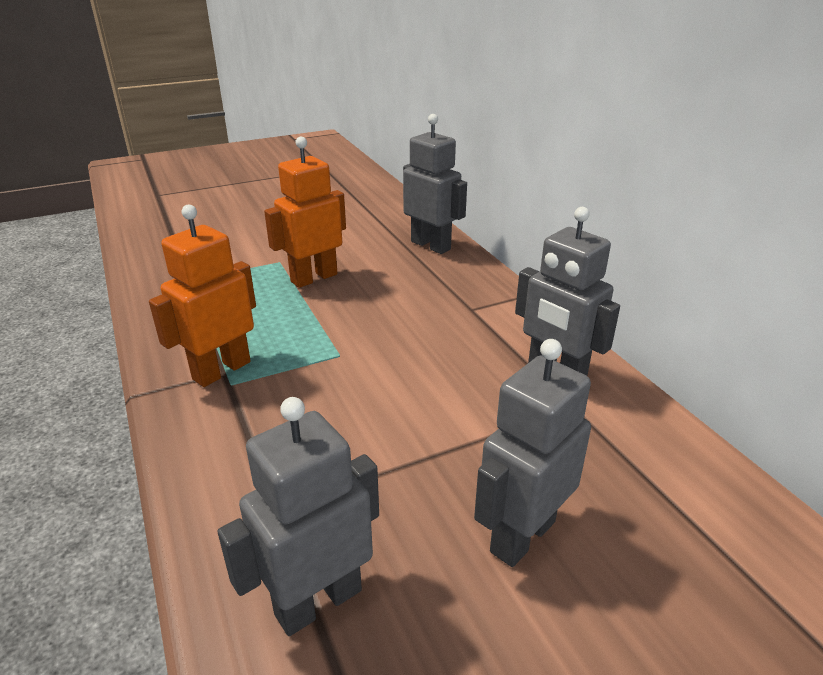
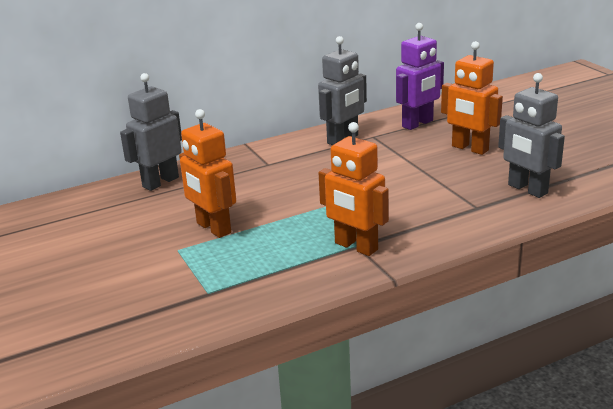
camera: 90 degrees left, 5 degrees down
(522, 536) = (469, 148): grey robot -> orange robot
(640, 470) = (418, 124): none -> purple robot

